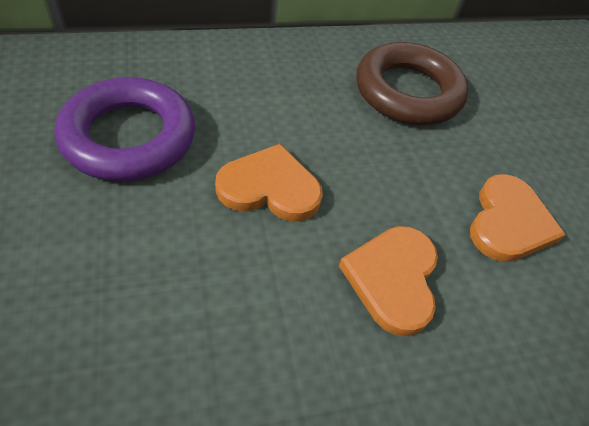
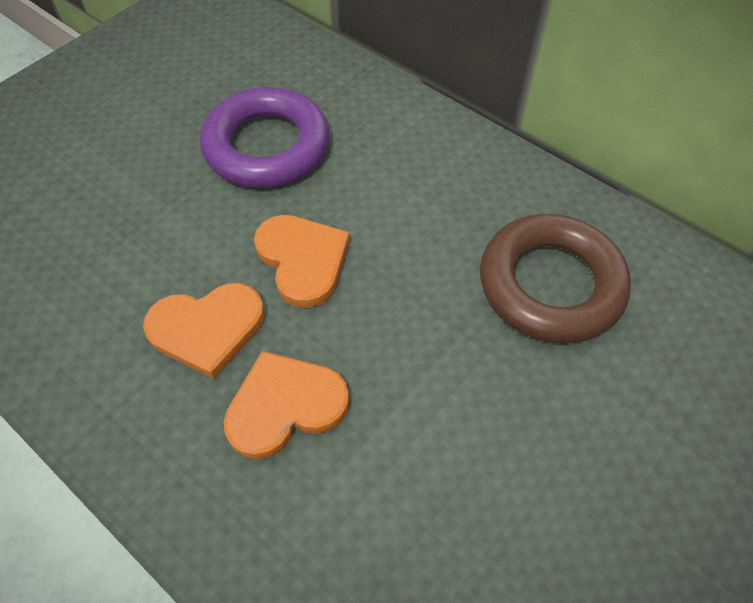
camera: 60 degrees right, 5 degrees up
(508, 222) = (451, 473): orange heart -> orange heart (207, 329)

